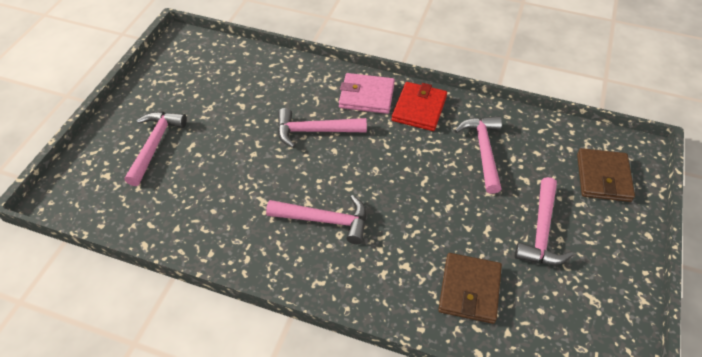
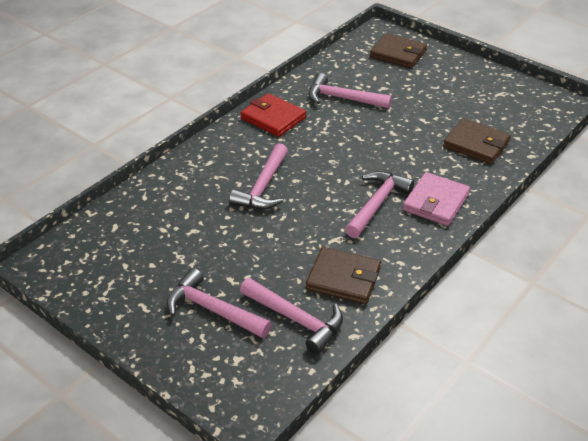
camera: 70 degrees left, 10 degrees down
(213, 220) = (343, 278): none -> brown wallet
(366, 96) = (236, 144): pink wallet -> pink wallet (436, 202)
(541, 231) = (435, 96): pink hammer -> pink hammer (296, 319)

